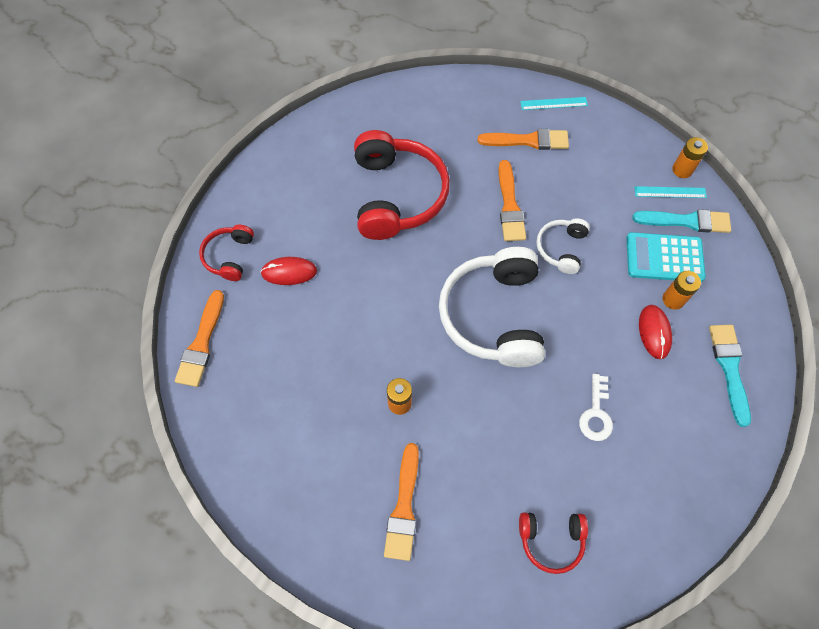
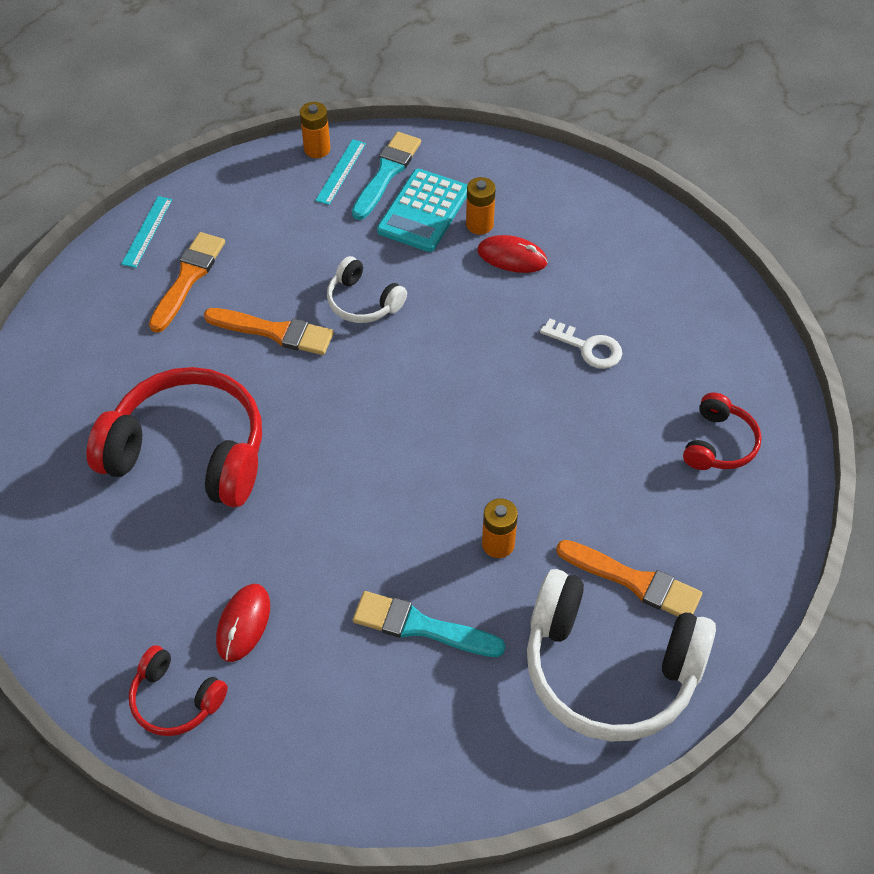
camera: 70 degrees left, 10 degrees down
(202, 343) = (304, 774): orange brush -> none
(493, 315) = (422, 403): white headphones -> white headphones (609, 669)
(729, 369) = (582, 211): turquoise brush -> turquoise brush (421, 626)

